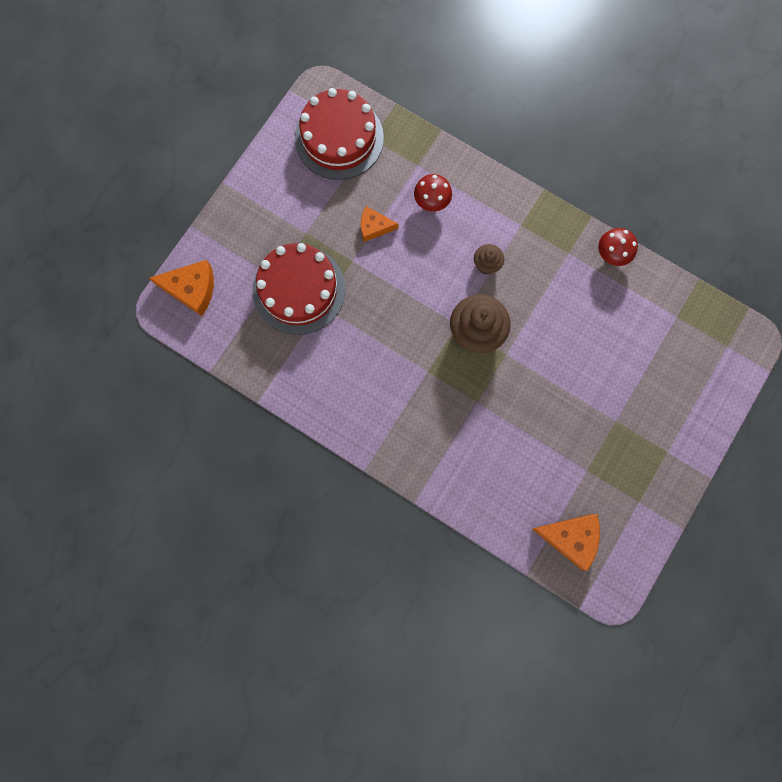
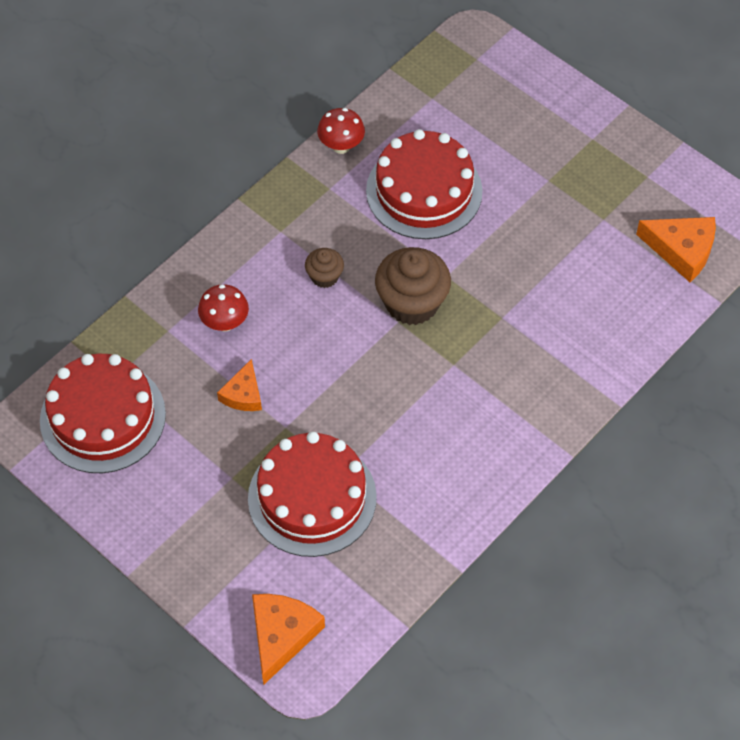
camera: 80 degrees left, 20 degrees down
(570, 538) = (682, 250): orange cheese -> orange cheese turned 90 degrees clockwise
(582, 325) = (424, 191): none -> red cake

